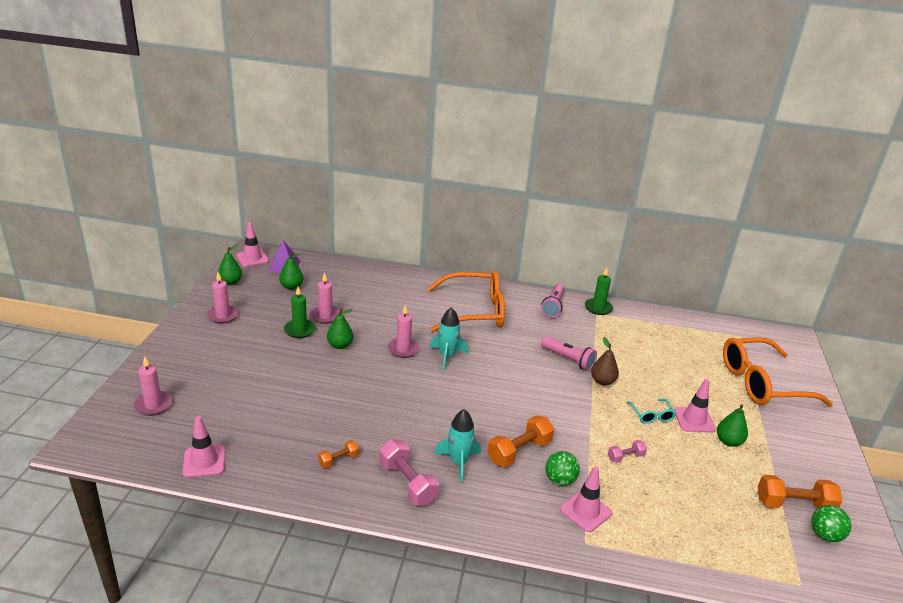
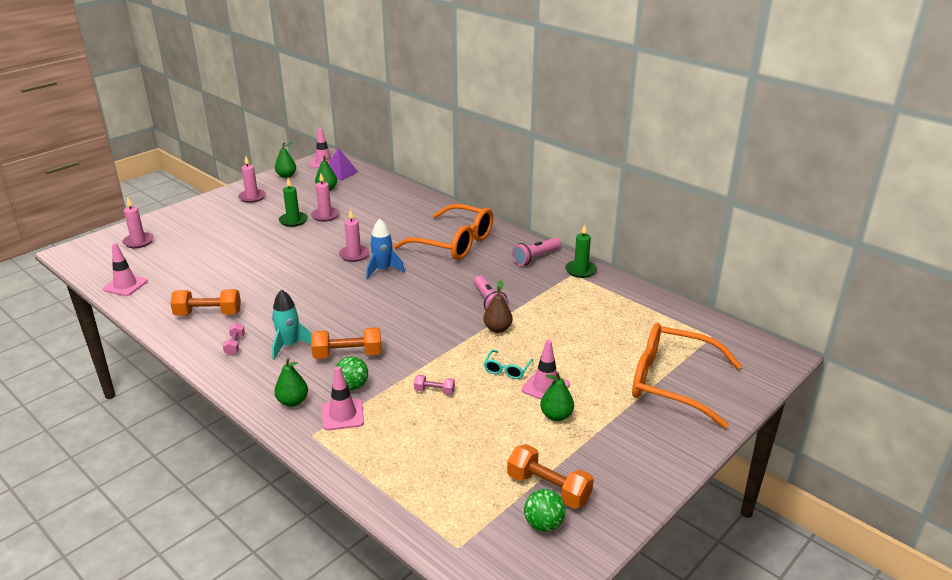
camera: 35 degrees right, 0 degrees up
(338, 460) = (208, 313): orange dumbbell -> orange dumbbell, size x1.84
(340, 345) = (309, 239): green pear -> green pear (293, 401)
(407, 483) = (235, 345): pink dumbbell -> pink dumbbell, size x0.54
(447, 356) = (383, 270): turquoise rocket -> blue rocket

